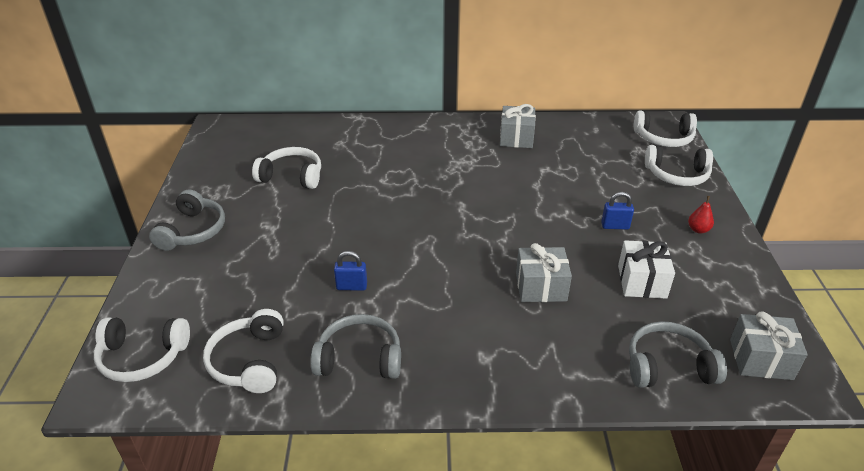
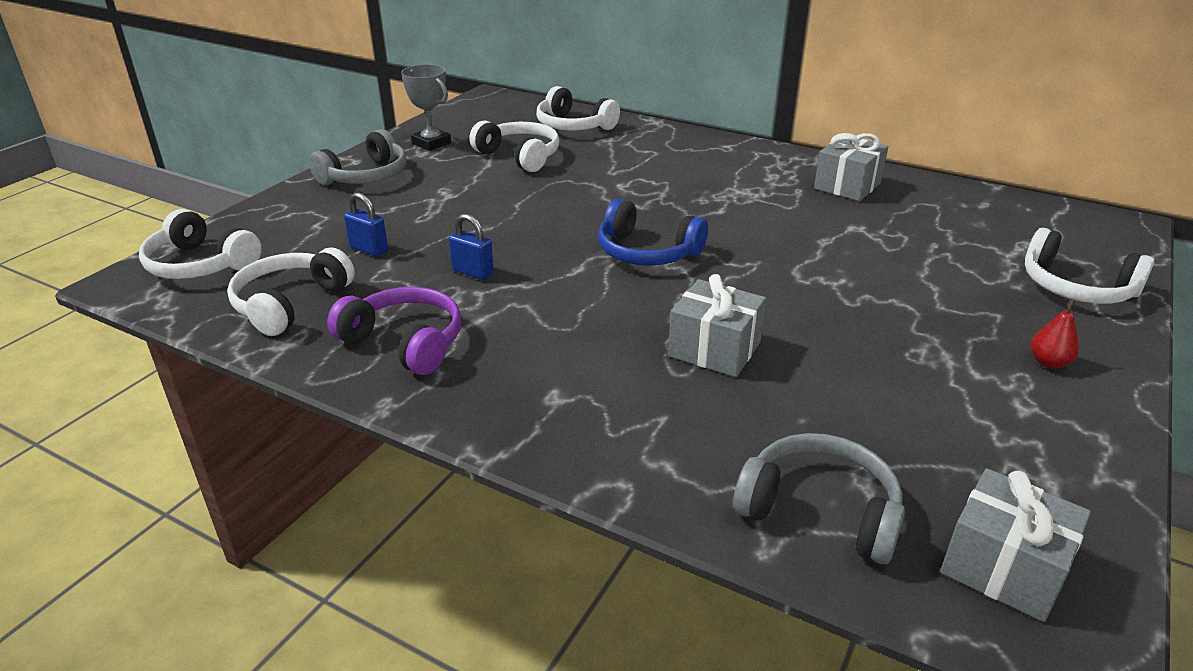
camera: 30 degrees right, 5 degrees down
(214, 184) = (431, 143): none -> grey trophy
(359, 358) = (405, 342): grey headphones -> purple headphones
(445, 230) = (647, 252): none -> blue headphones
(615, 226) = (903, 317): blue padlock -> blue padlock (369, 249)
(642, 281) = (881, 393): white gift -> none
(663, 138) = (1095, 239): white headphones -> white headphones (573, 126)

